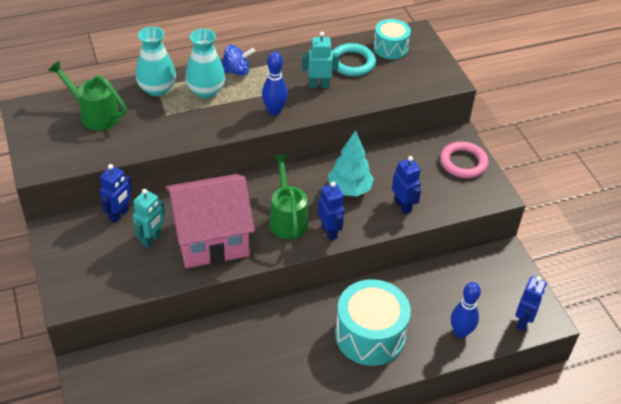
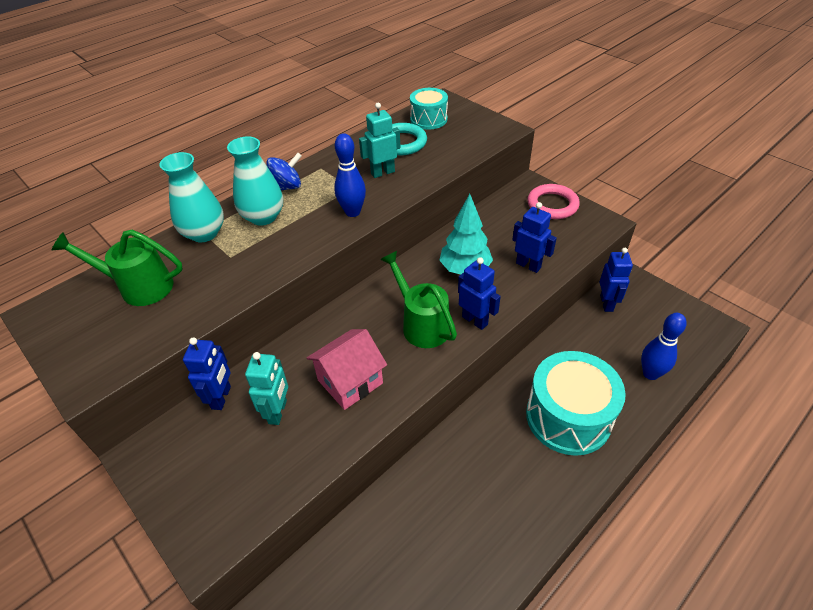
camera: 20 degrees left, 0 degrees up
(211, 239) = (350, 381): pink house -> pink house, size x0.59
(523, 321) = (696, 337): blue robot -> blue robot (607, 303)

